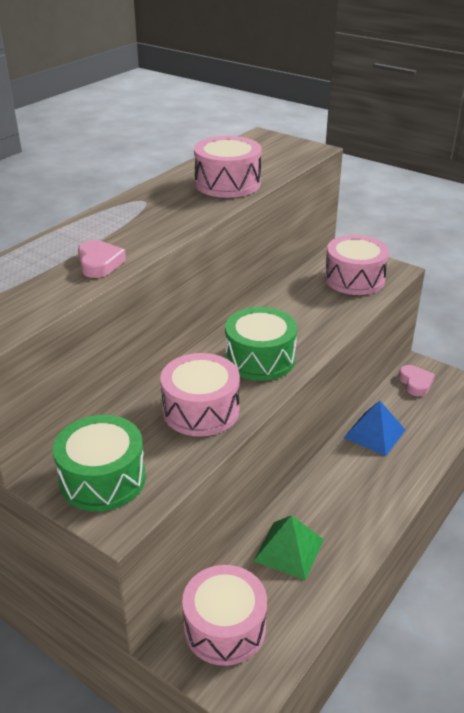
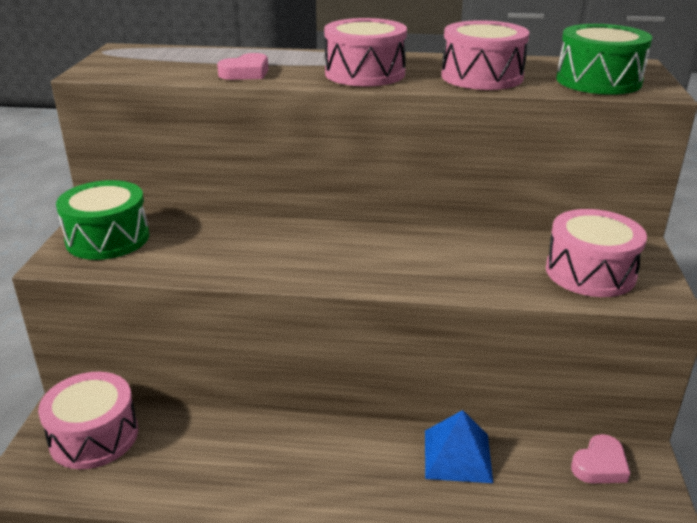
camera: 60 degrees right, 5 degrees down
(201, 410) = (235, 253): pink drum -> pink drum (365, 73)
(260, 359) = (350, 258): green drum -> green drum (598, 81)
(289, 550) = (216, 446): green pyramid -> none

